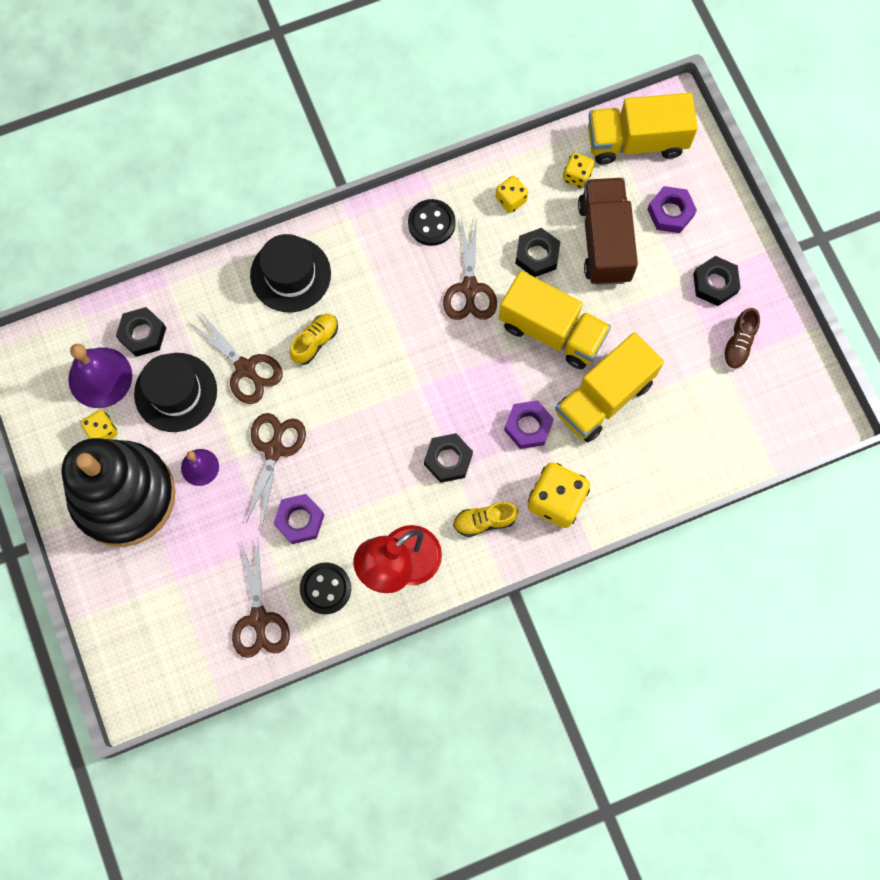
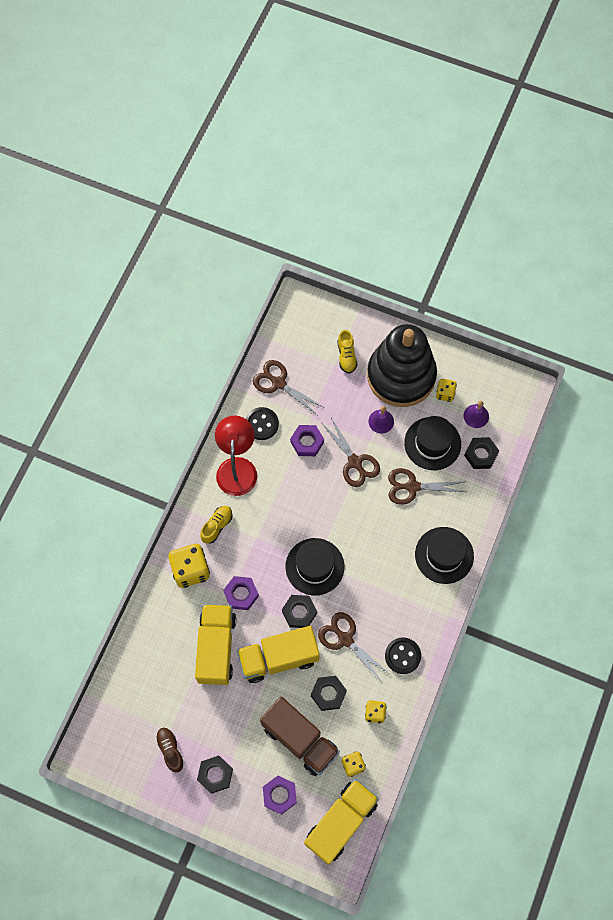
camera: 135 degrees right, 5 degrees down
(100, 377) = (476, 416): purple bell -> purple bell, size x0.59
(315, 341) = (393, 533): yellow shoe -> yellow shoe (346, 356)
(427, 384) = (314, 566): none -> black hat
(448, 459) = (265, 538): black nut -> black nut (299, 612)

